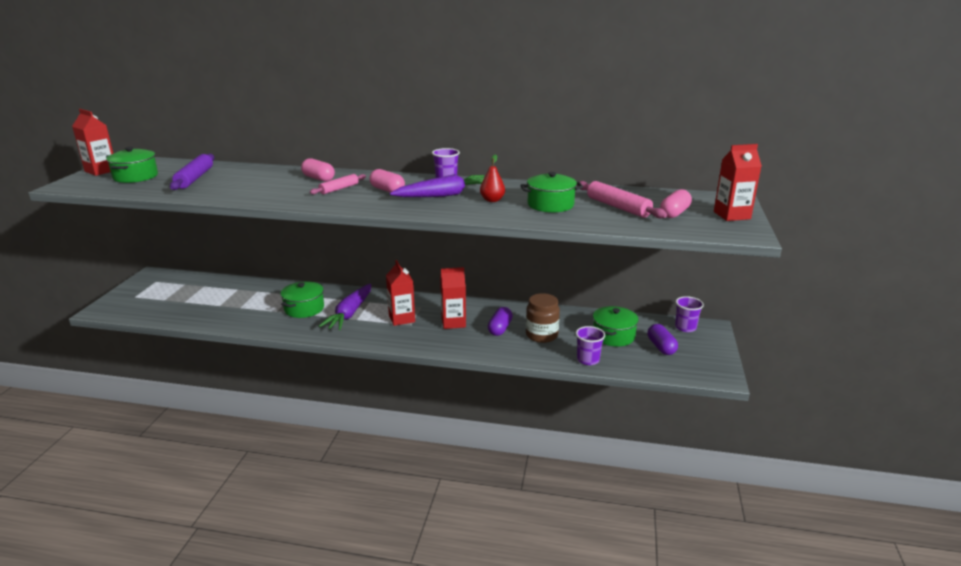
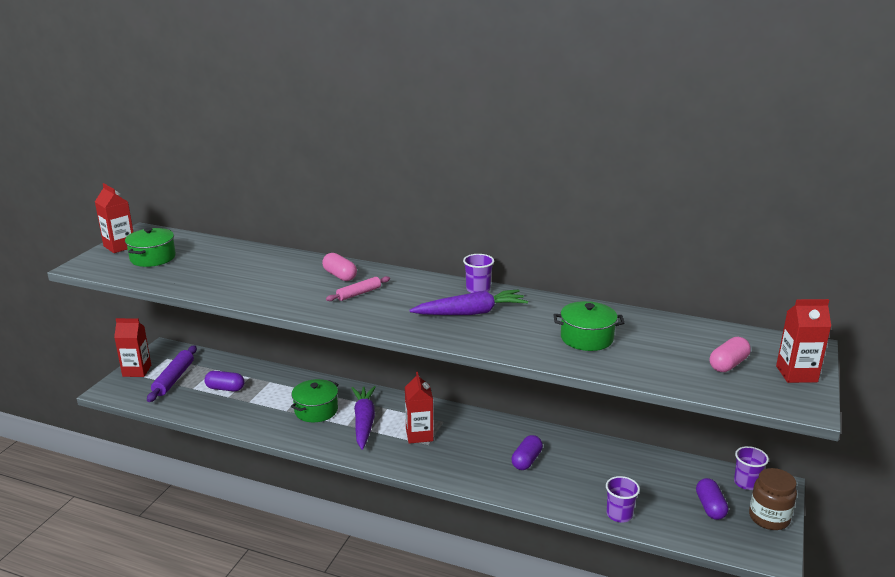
camera: 10 degrees right, 0 degrees up
(194, 178) = (211, 265): purple rolling pin -> purple rolling pin (174, 379)
(215, 299) = (225, 388): none -> purple capsule
(350, 313) = (364, 422): purple carrot -> purple carrot turned 150 degrees clockwise
(387, 190) = (410, 300): pink capsule -> none
(453, 322) = (475, 446): red carton -> red carton (137, 371)
(492, 200) = (522, 325): red pear -> none
(541, 335) = (572, 475): brown jar -> brown jar (769, 518)
(613, 336) = (656, 485): green pot -> none
(618, 207) = (664, 349): pink rolling pin -> none

